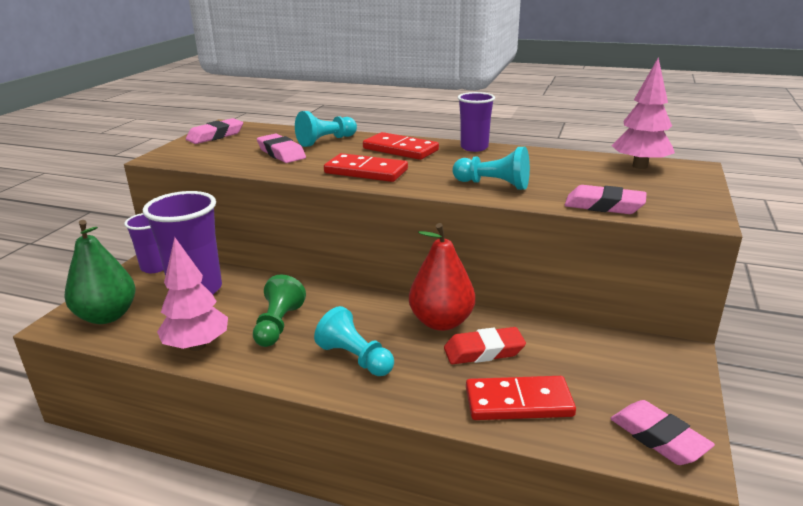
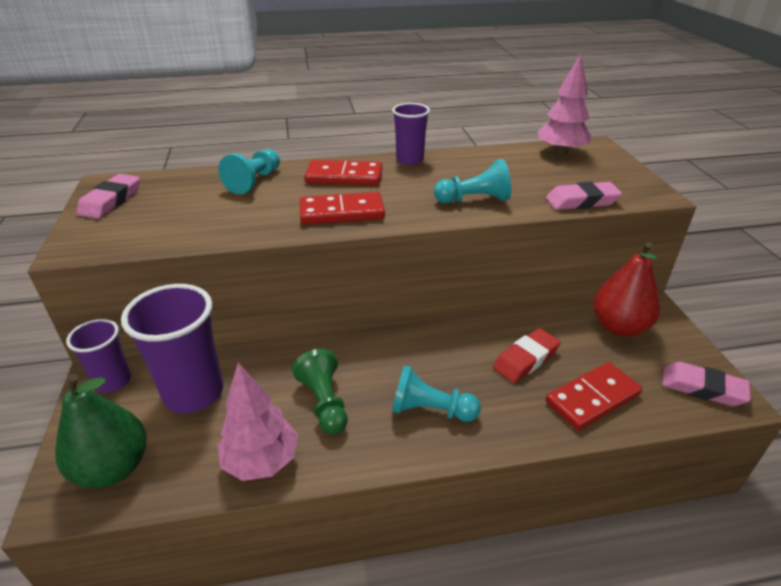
camera: 30 degrees left, 10 degrees up
(281, 153) = (222, 209): pink eraser -> none
(441, 322) = (467, 342): red pear -> red pear (618, 327)

